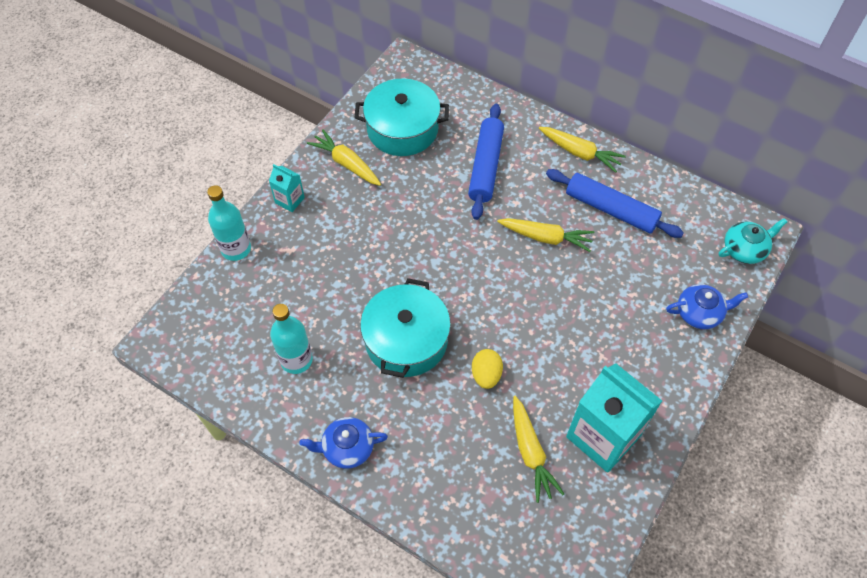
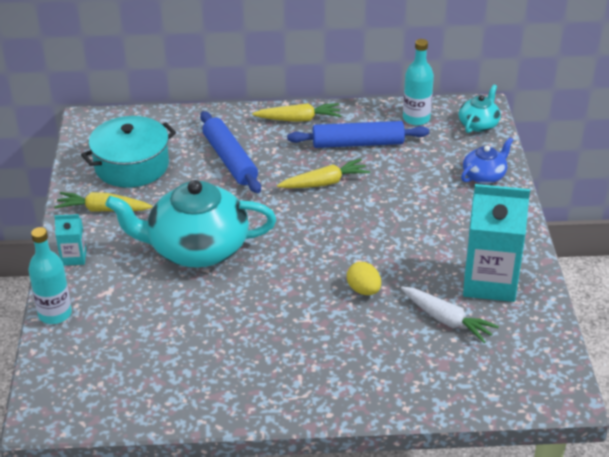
camera: 35 degrees left, 20 degrees down
(296, 360) = (191, 361): turquoise bottle -> turquoise bottle (416, 118)
(347, 448) = (296, 396): blue teapot -> none
(387, 247) = (196, 248): none -> turquoise teapot
(406, 340) = (275, 301): turquoise pot -> none
(530, 452) = (446, 320): yellow carrot -> white carrot

